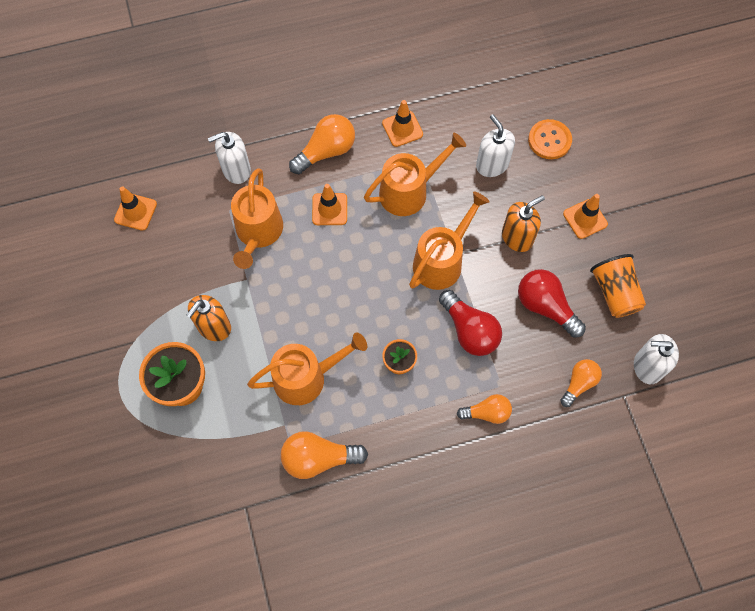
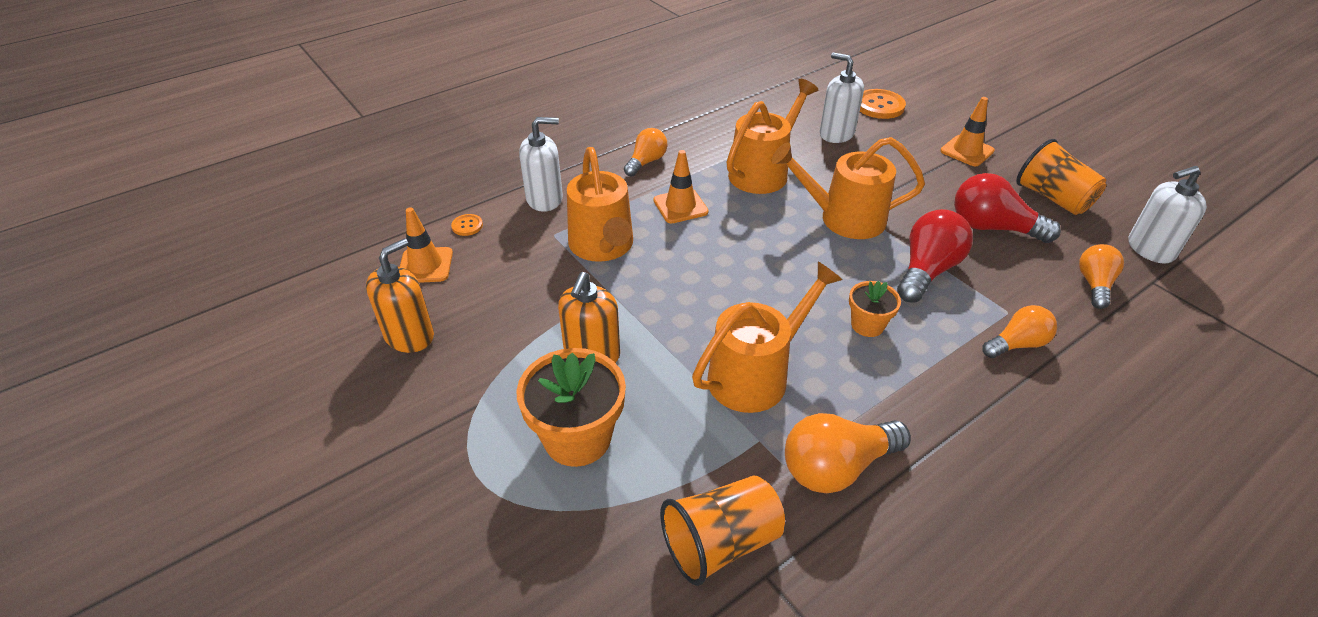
camera: 20 degrees left, 25 degrees down
(174, 181) = (467, 226): none -> orange button
(231, 480) = (720, 543): none -> orange cup
(236, 170) = (545, 199): white soap dispenser -> white soap dispenser turned 150 degrees counterclockwise
(326, 151) = (646, 162): orange light bulb -> orange light bulb, size x0.64
(402, 129) = (720, 128): orange traffic cone -> none
(441, 261) = (844, 218): orange watering can -> orange watering can turned 105 degrees counterclockwise
(469, 331) = (927, 270): red light bulb -> red light bulb turned 90 degrees counterclockwise
(517, 237) = (910, 180): orange soap dispenser -> orange soap dispenser (409, 336)

